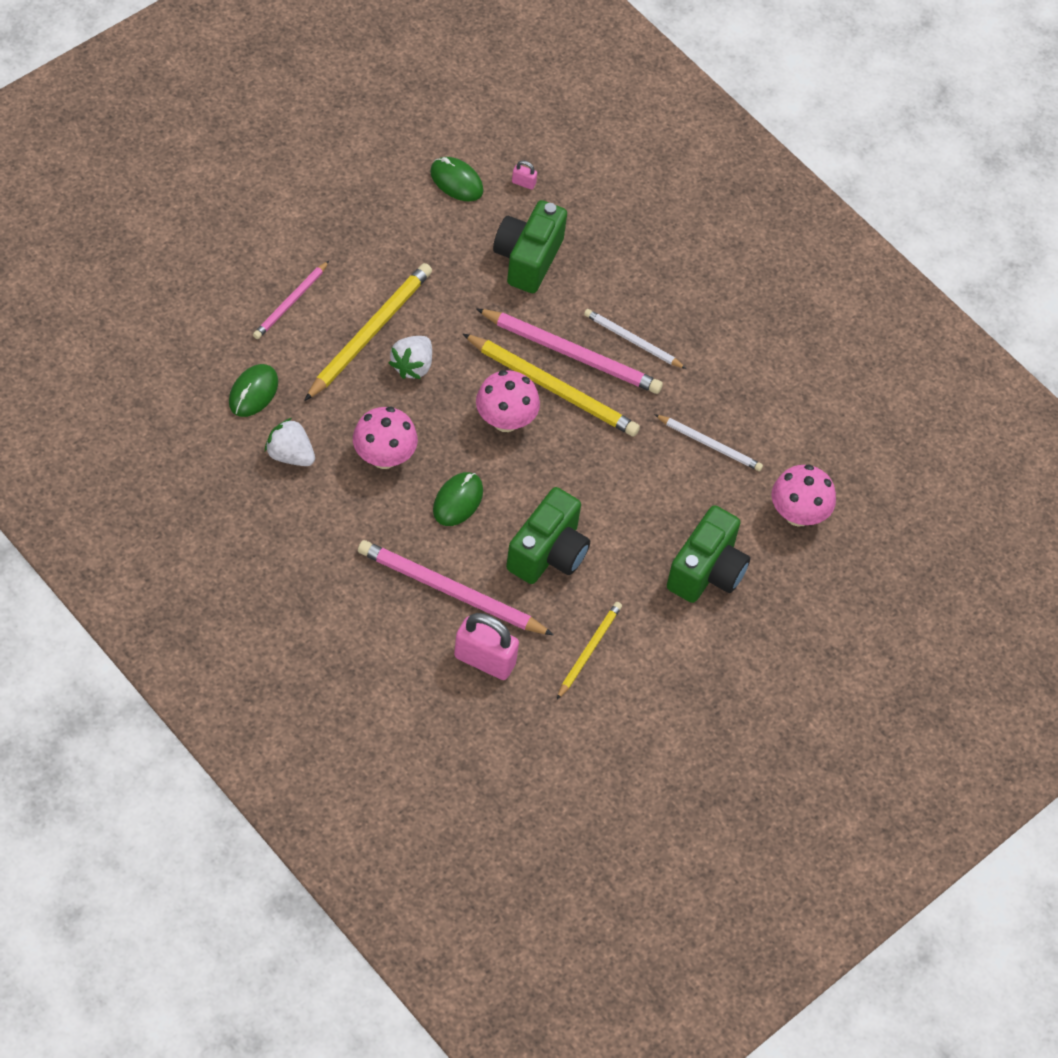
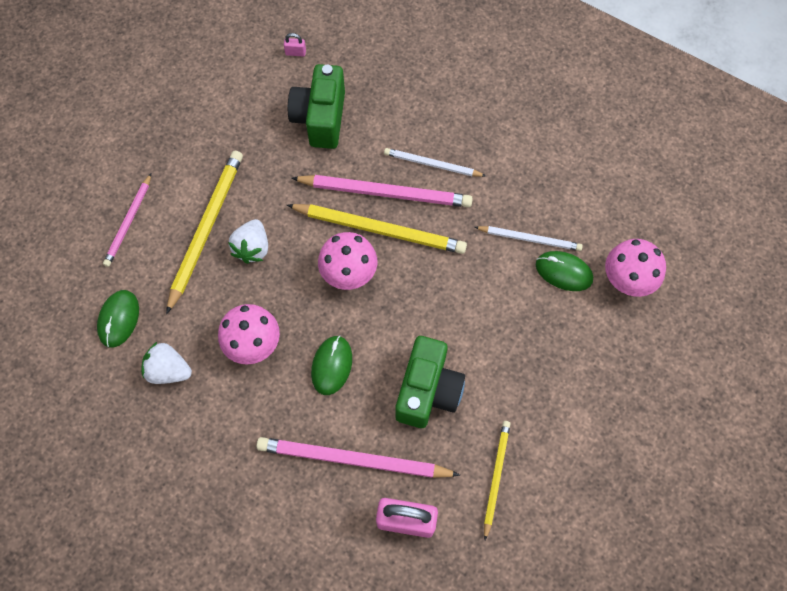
camera: 10 degrees left, 10 degrees up
(456, 181) = (239, 68): green mouse -> green mouse (563, 272)
(707, 571) = (570, 361): green camera -> none

